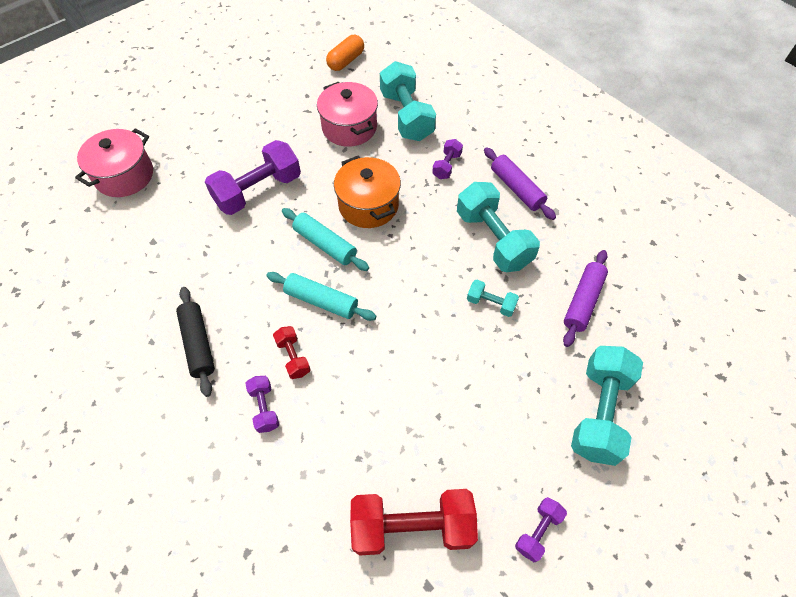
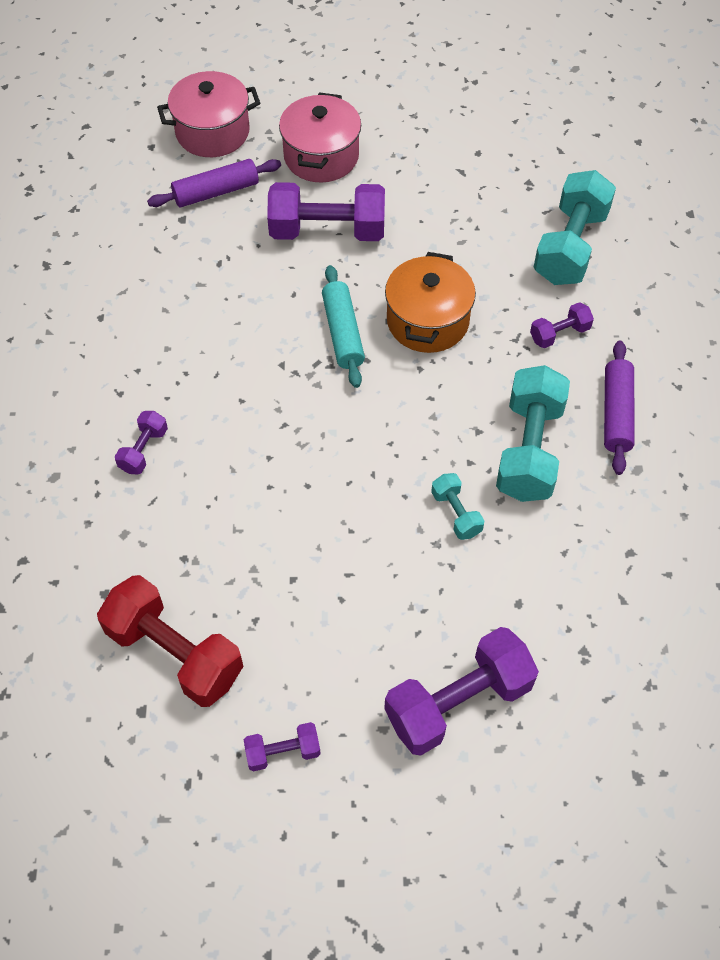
camera: 40 degrees right, 0 degrees up
(198, 344) = (138, 348): black rolling pin -> none
(293, 357) = (210, 423): red dumbbell -> none
(321, 301) = (286, 388): turquoise rolling pin -> none
(346, 61) = (563, 136): orange capsule -> none
(349, 127) = (490, 220): pink pot -> pink pot (321, 156)
(583, 301) = (562, 585): purple rolling pin -> purple rolling pin (216, 192)
(599, 412) = (458, 702): turquoise dumbbell -> purple dumbbell

